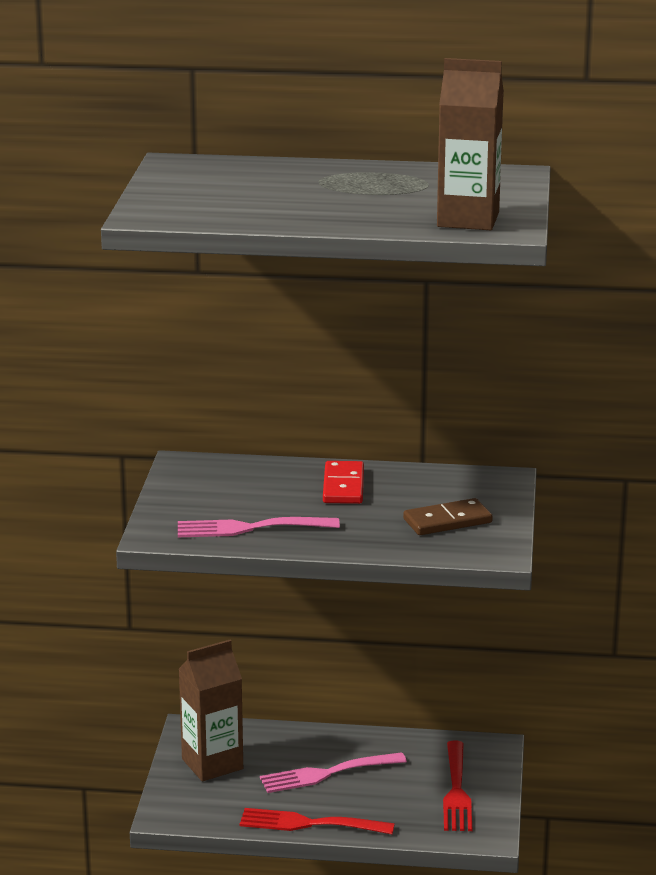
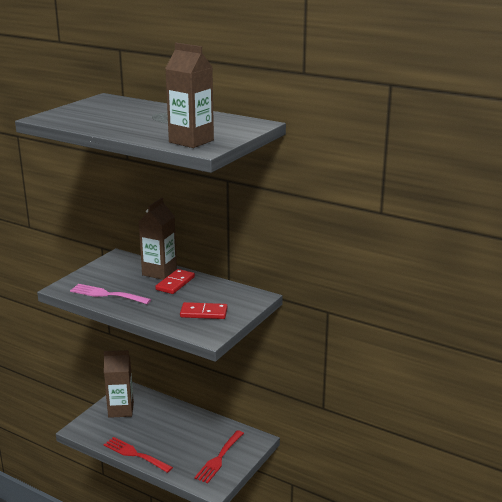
camera: 25 degrees right, 0 degrees up
(293, 474) = (159, 272): none -> brown carton
(326, 774) = (166, 430): pink fork -> none
(447, 521) = (204, 313): brown domino -> red domino

